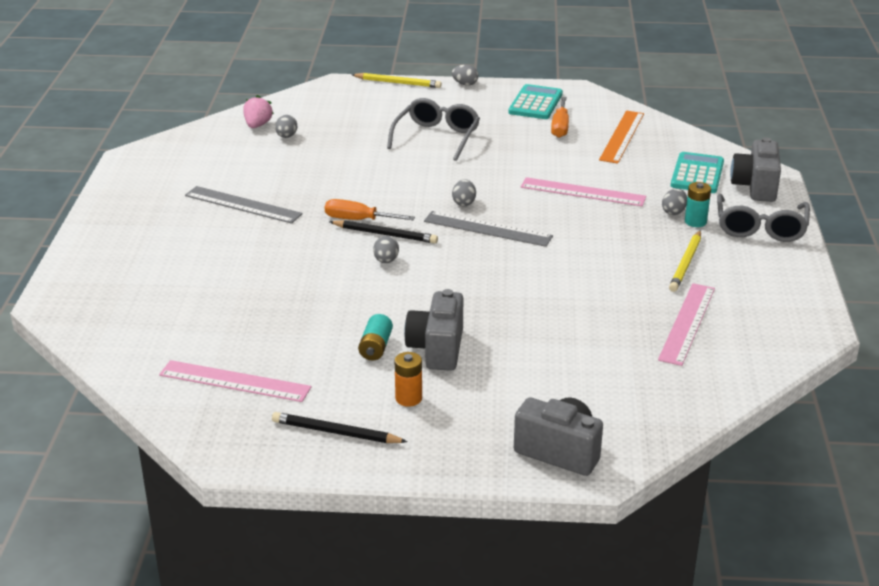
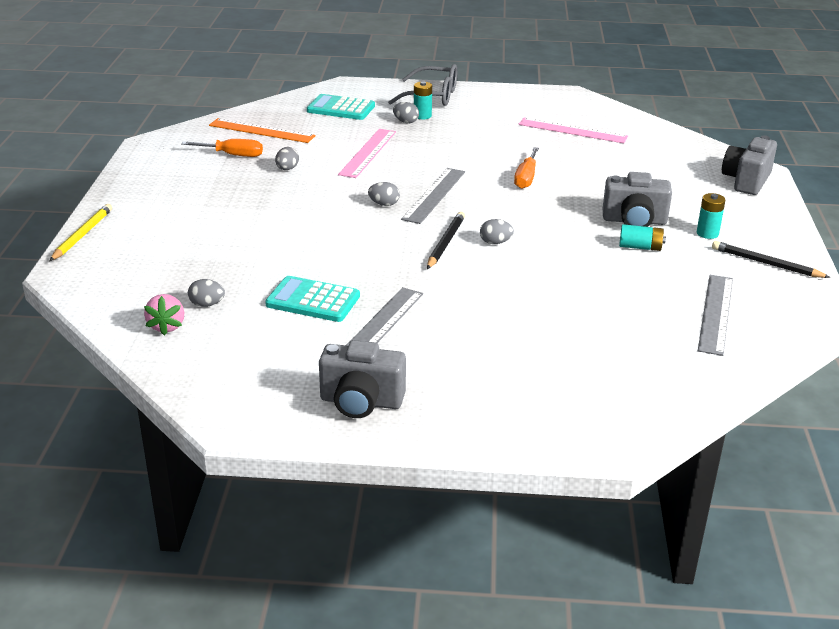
camera: 90 degrees left, 0 degrees up
(234, 381) = (716, 313): pink ruler -> grey ruler
(257, 125) = (167, 326): pink strawberry -> pink strawberry turned 105 degrees counterclockwise
(336, 432) = (766, 263): black pencil -> black pencil turned 105 degrees clockwise
(358, 220) = (416, 257): orange screwdriver -> orange screwdriver (526, 178)
(408, 398) = (707, 233): orange battery -> turquoise battery
(437, 137) = (237, 214): grey glasses -> none
(465, 84) = (106, 197): grey egg -> grey egg (287, 169)
(535, 103) = (173, 163): turquoise calculator -> turquoise calculator (313, 300)
(686, 264) = (488, 124): yellow pencil -> none
(755, 187) = (366, 91): grey camera -> grey camera (361, 402)

